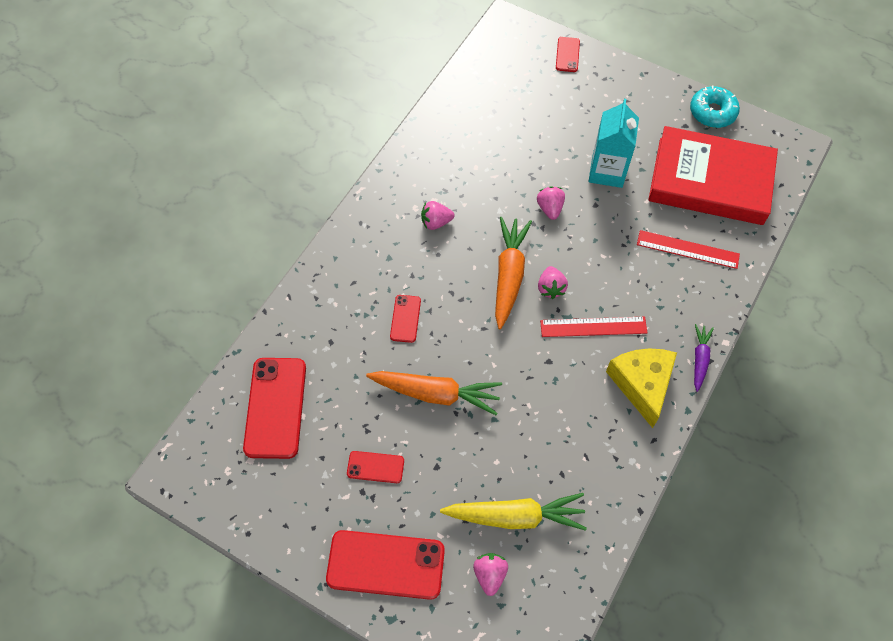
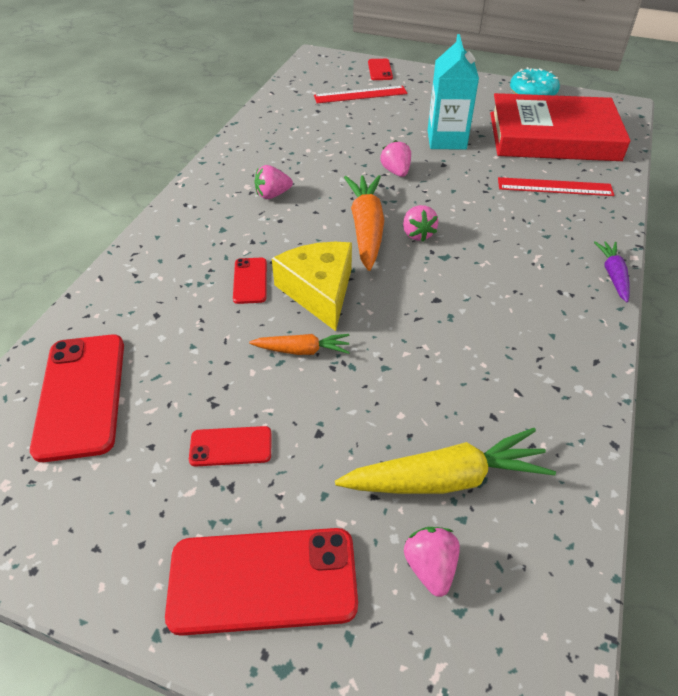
camera: 10 degrees left, 15 degrees down
(436, 394) = (302, 350): orange carrot -> orange carrot, size x0.55
(593, 327) = (478, 261): red ruler -> red ruler (360, 95)
(641, 384) = (556, 307): yellow cheese -> yellow cheese (319, 291)

